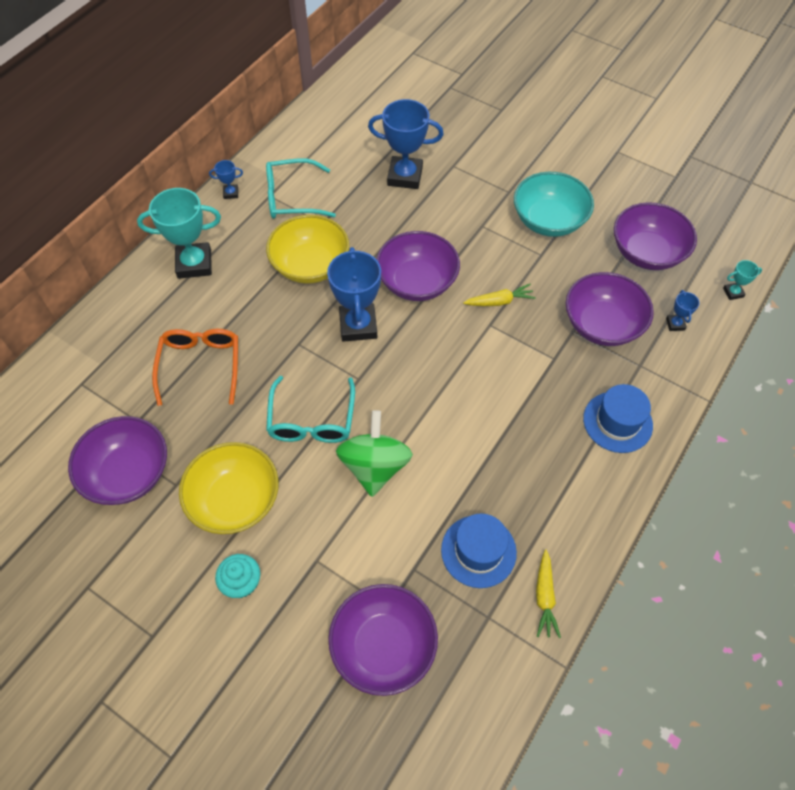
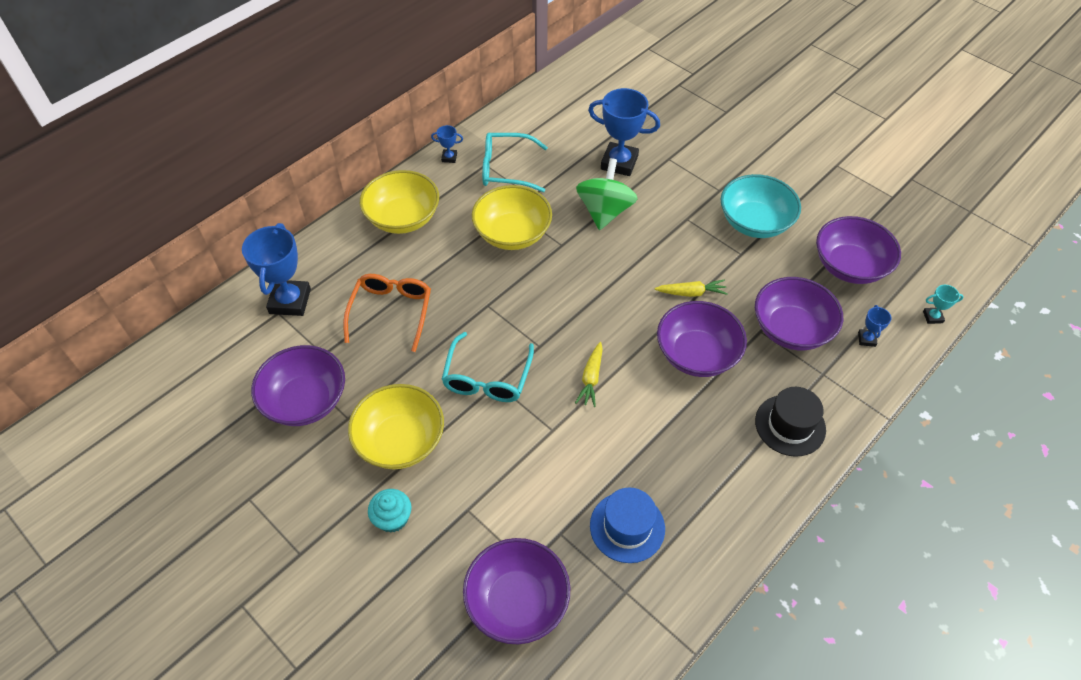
camera: 10 degrees right, 5 degrees down
(194, 264) = (403, 218): turquoise trophy -> yellow bowl
(358, 325) = (548, 296): blue trophy -> blue trophy (290, 301)
(375, 466) = (540, 430): green spinning top -> green spinning top (604, 211)
(417, 282) = (613, 263): purple bowl -> purple bowl (697, 354)
(544, 597) = (685, 582): yellow carrot -> yellow carrot (591, 378)
(617, 422) = (790, 425): blue hat -> black hat

